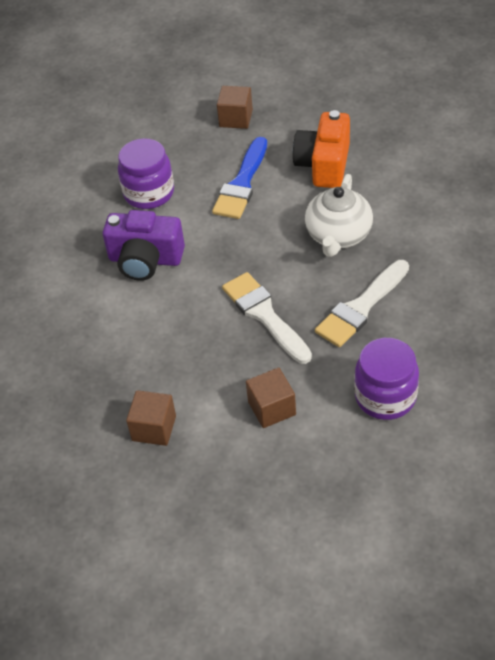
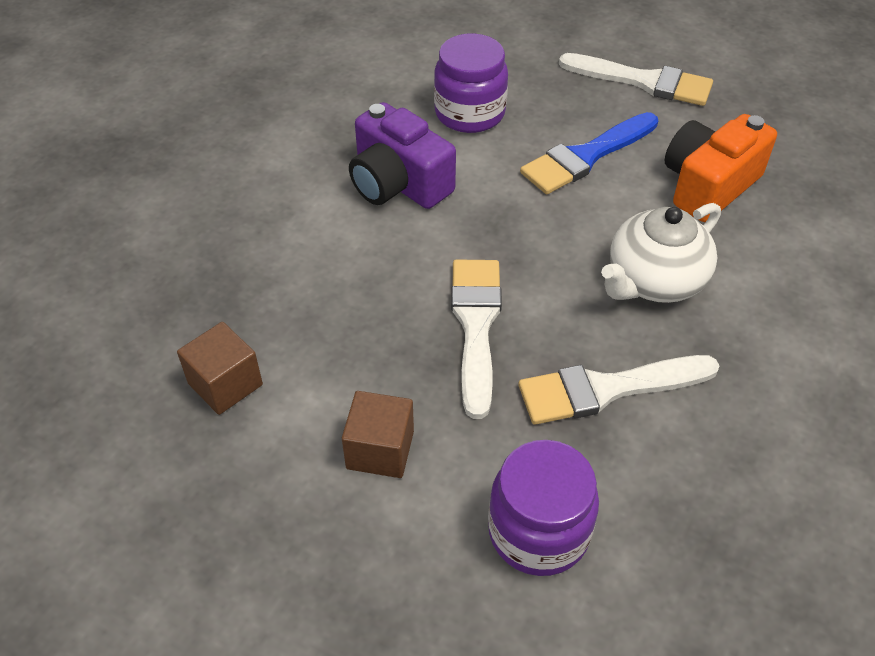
camera: 30 degrees right, 0 degrees up
(236, 118) = (643, 81): brown cube -> white brush

